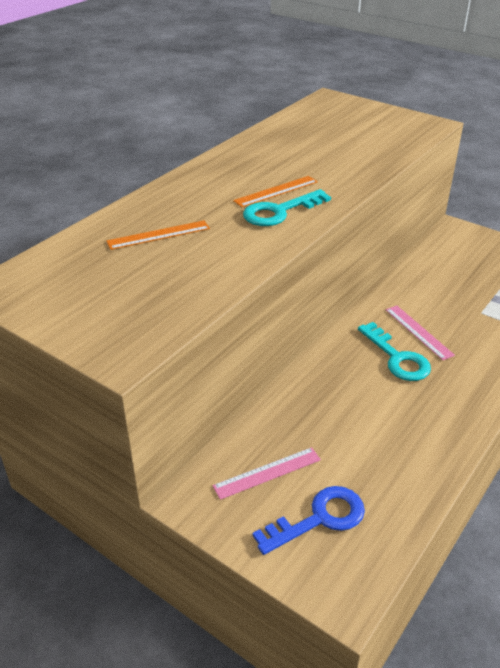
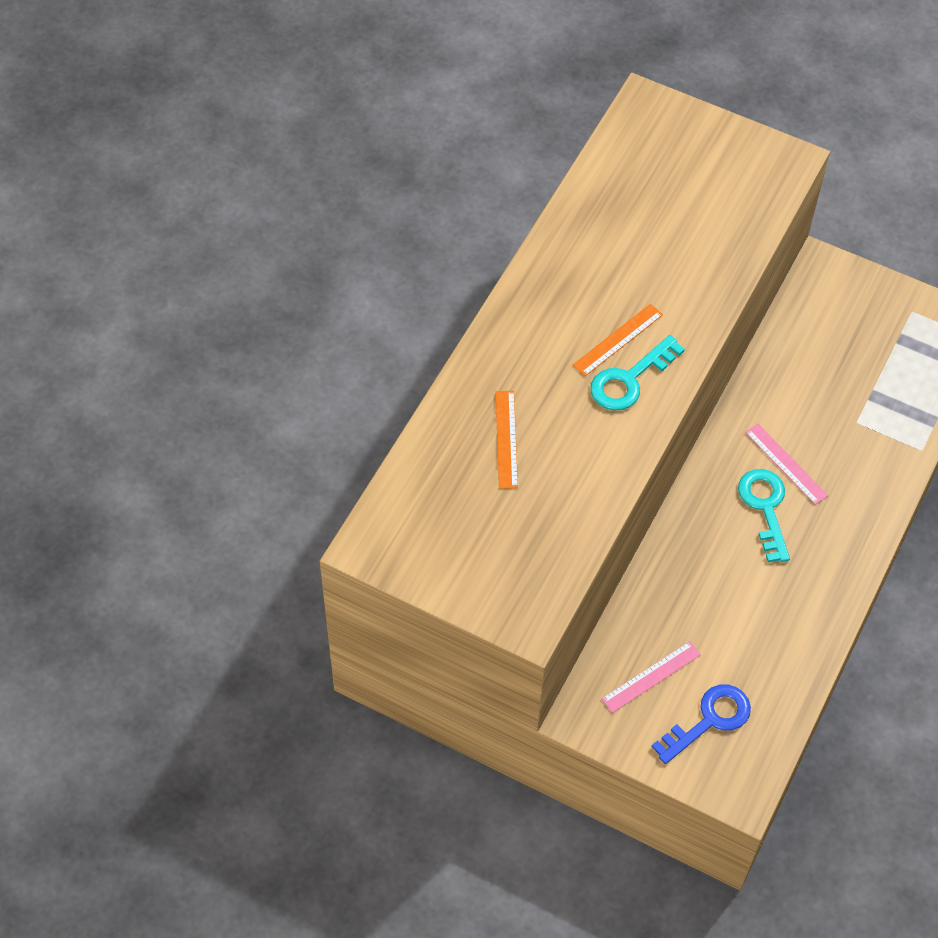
camera: 10 degrees left, 20 degrees up
(158, 235) = (506, 439): orange ruler -> orange ruler turned 60 degrees counterclockwise
(397, 358) = (765, 507): turquoise key -> turquoise key turned 150 degrees counterclockwise

